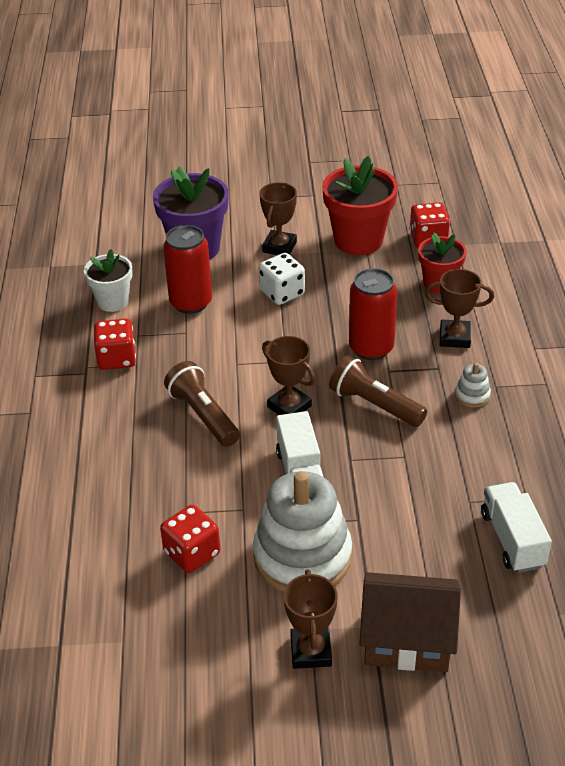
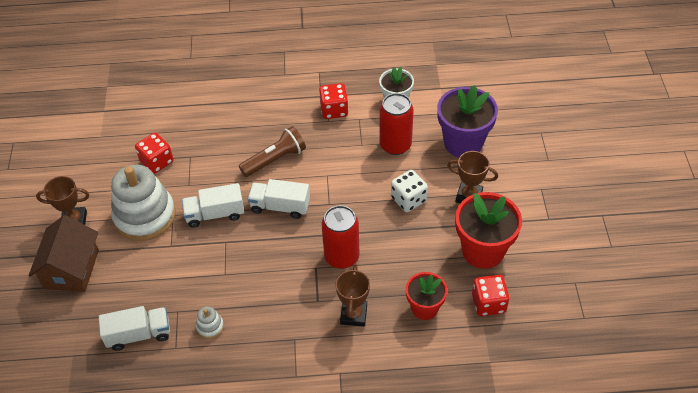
camera: 90 degrees right, 10 degrees up
(289, 406) = (280, 206): brown trophy -> white truck
(374, 405) = (278, 257): brown flashlight -> none
(472, 395) = (284, 322): white stacking toy -> white stacking toy (210, 326)

